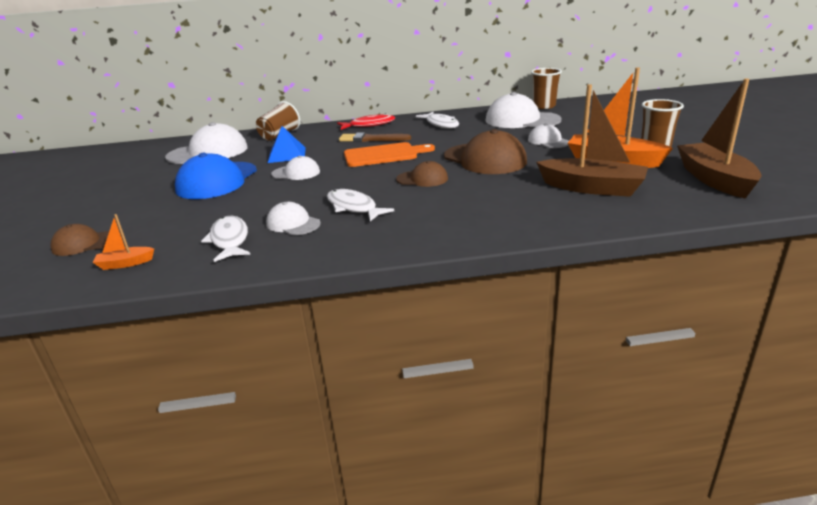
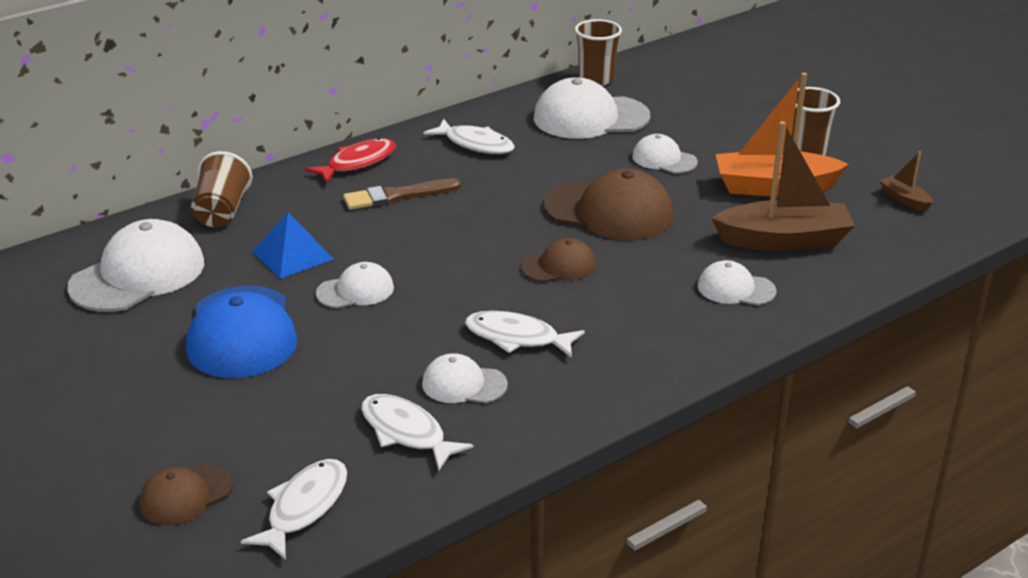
camera: 30 degrees left, 5 degrees up
(125, 263) = (304, 507): orange boat -> white fish
(384, 155) = (454, 228): orange cutting board -> none
(528, 207) = (735, 289): none -> white cap
(714, 179) = (904, 200): brown boat -> brown boat, size x0.46

